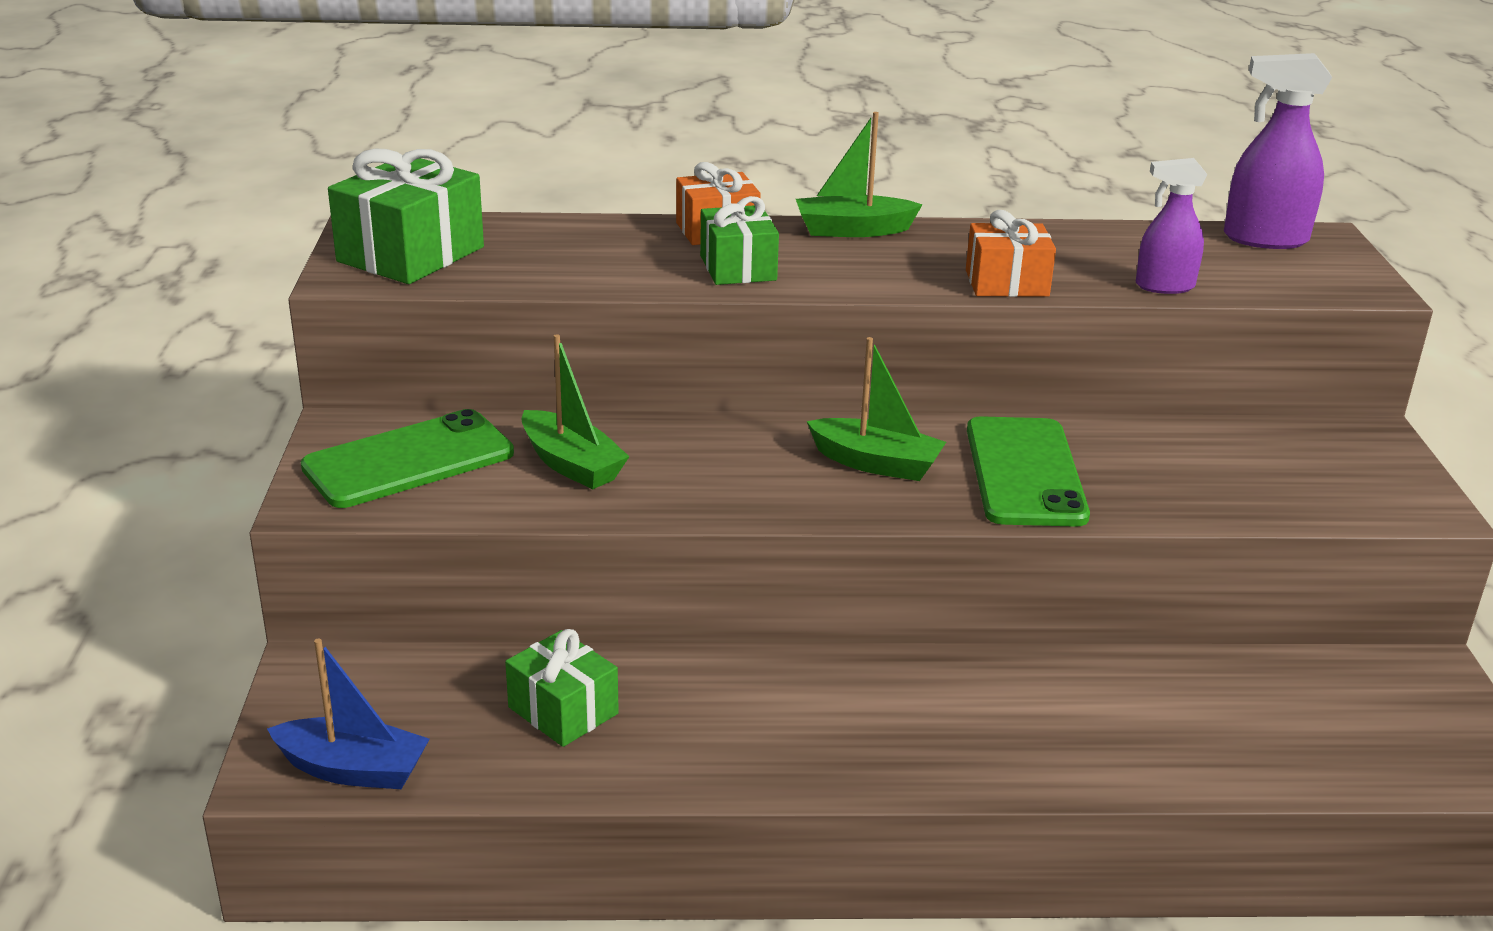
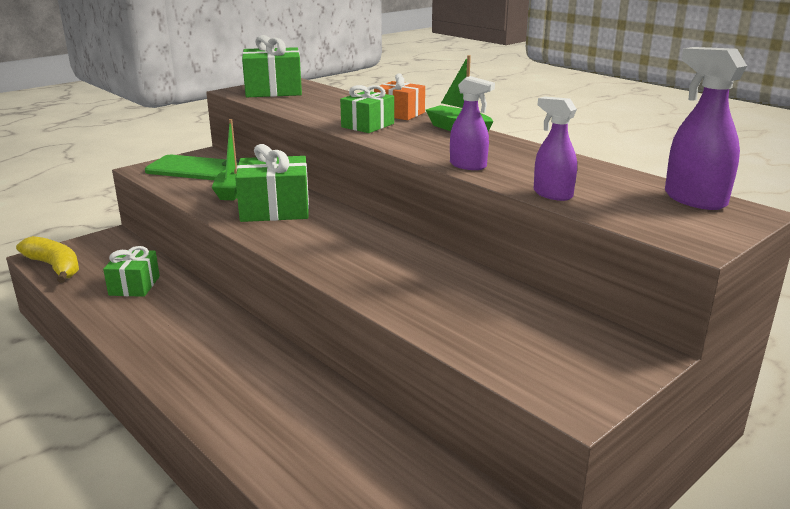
camera: 50 degrees right, 5 degrees down
(353, 769) = (55, 267): blue boat -> yellow banana
(705, 464) = (275, 209): none -> green gift
(876, 463) = (335, 238): green boat -> none
(1006, 283) = (468, 165): orange gift -> purple spray bottle
(1024, 472) = (387, 270): green phone -> none

